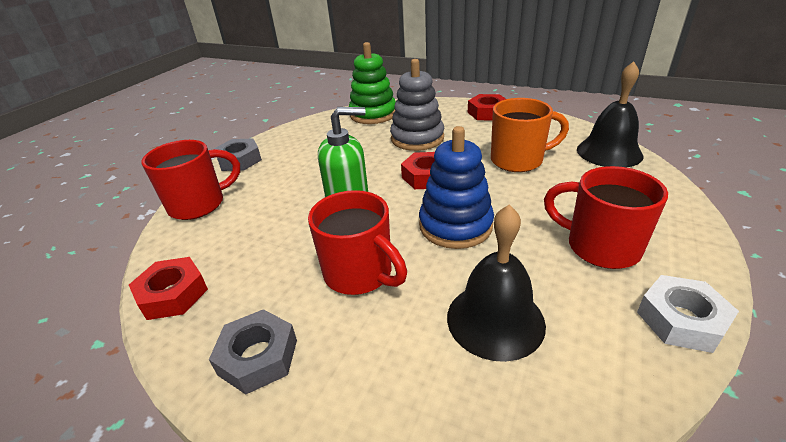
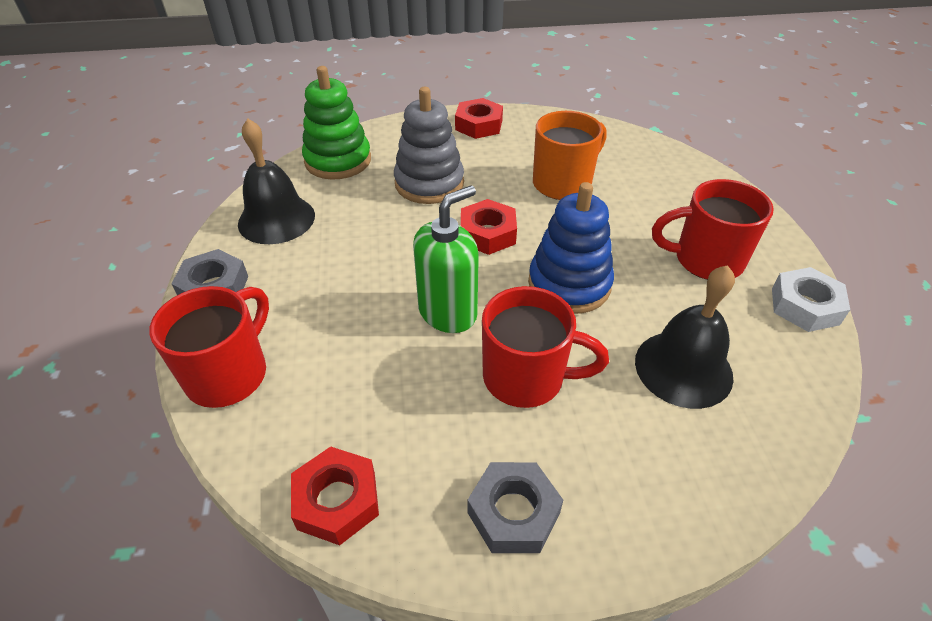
camera: 35 degrees left, 10 degrees up
(609, 152) = (637, 149): black bell -> black bell (276, 219)

